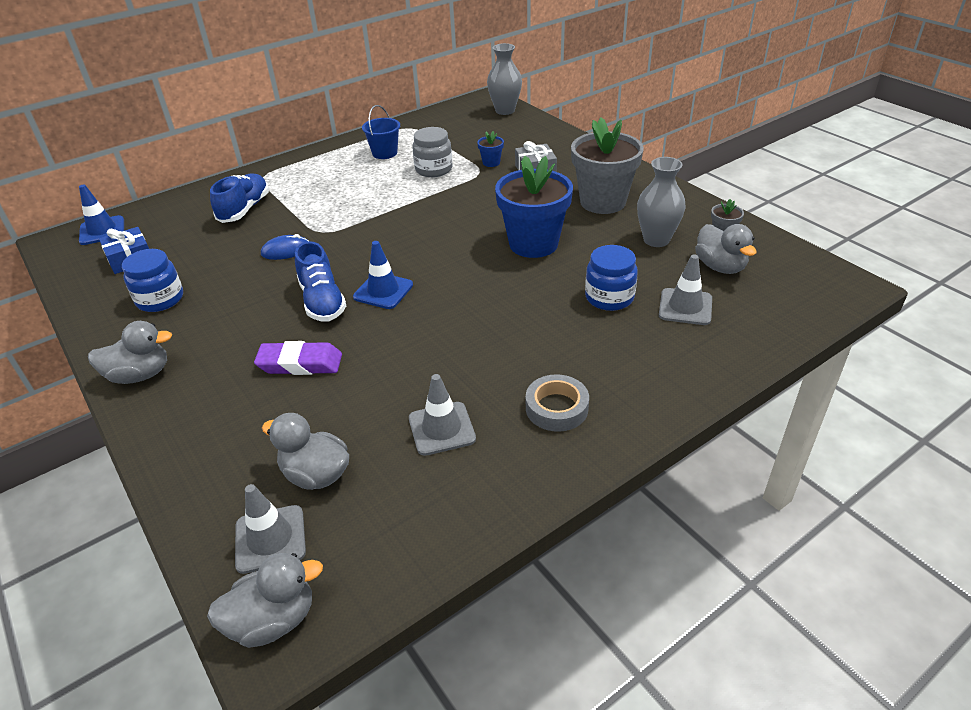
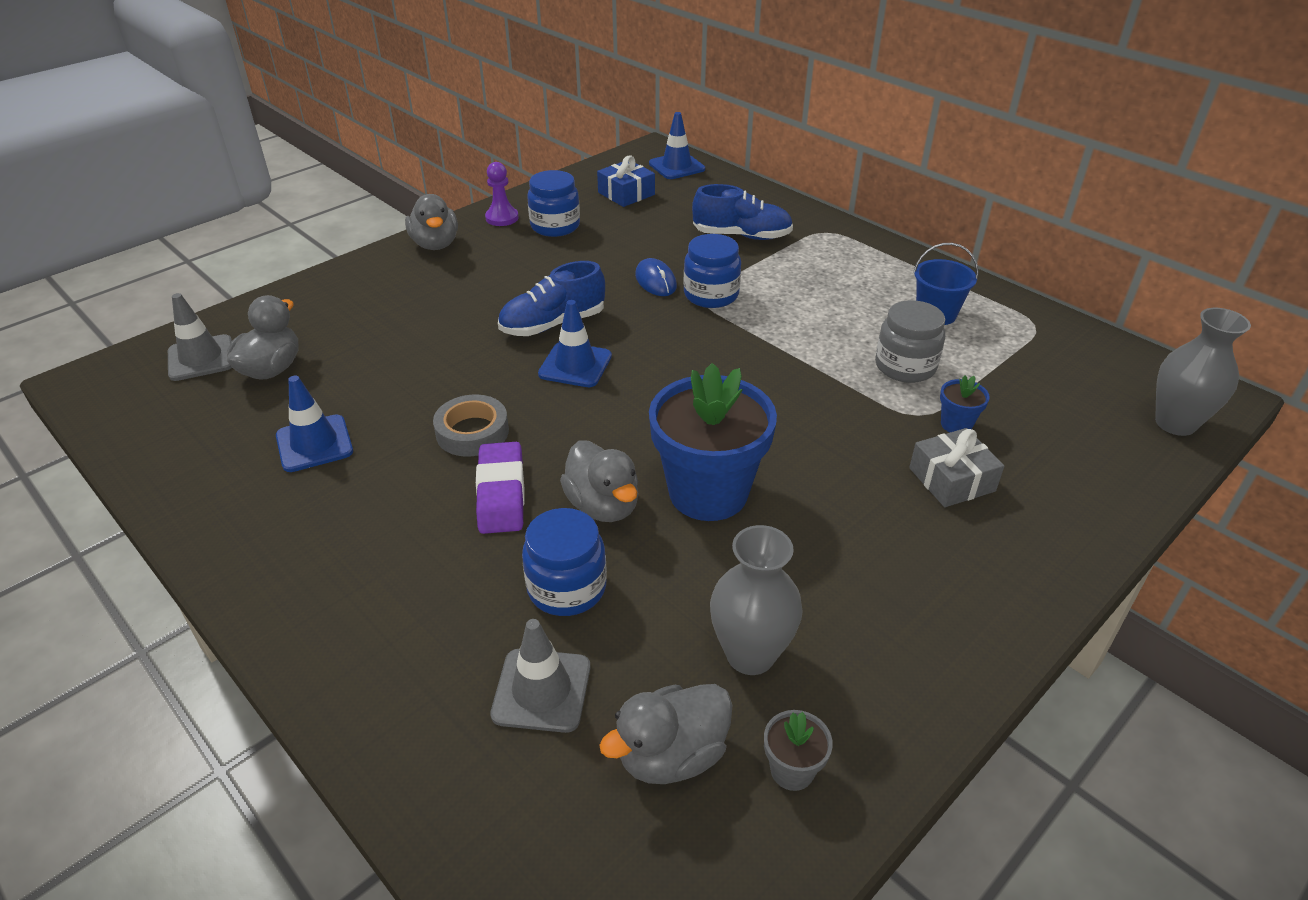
camera: 80 degrees right, 0 degrees up
(118, 332) = (502, 218): none -> purple pawn
(273, 620) = (112, 377): grey duck -> grey duck (603, 506)
(300, 363) = (440, 330): purple eraser -> purple eraser (501, 493)
(320, 228) = (711, 295): none -> blue jar
(441, 428) = (314, 444): grey traffic cone -> blue traffic cone
(556, 408) = (327, 538): grey tape -> grey tape (472, 432)
(602, 202) = (867, 575): grey flower pot -> none

